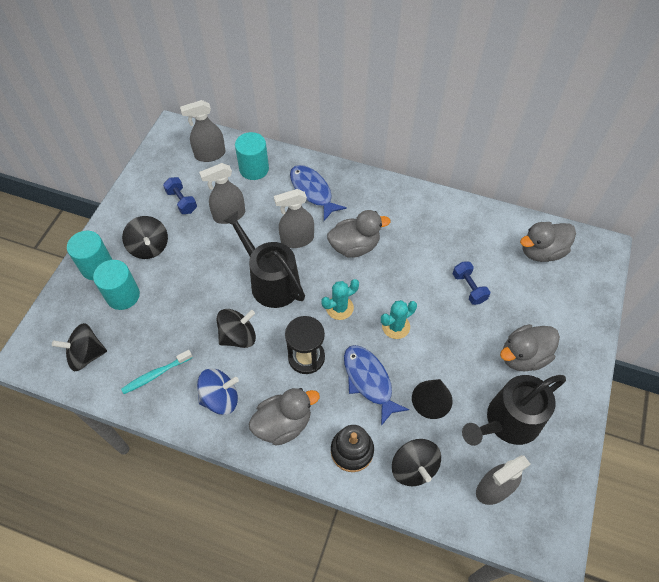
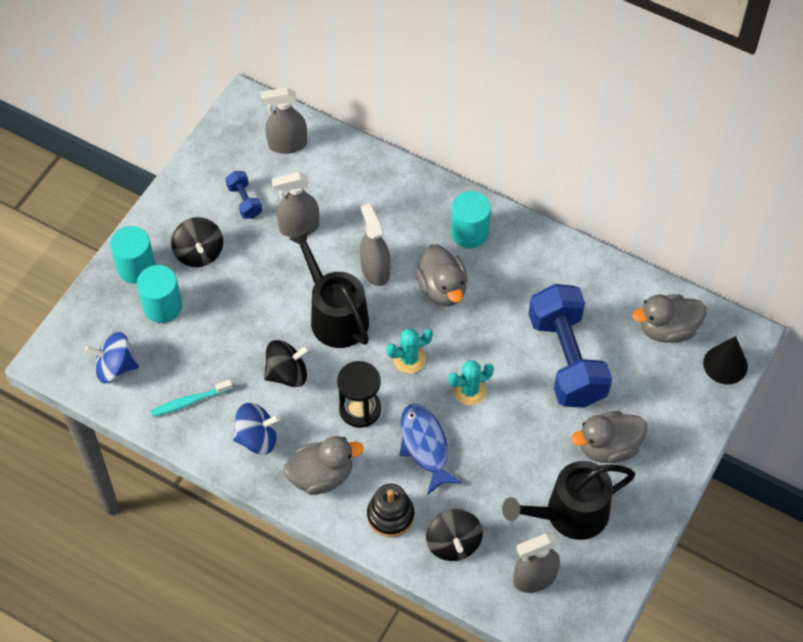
camera: 10 degrees right, 0 degrees up
(86, 355) = (115, 368): black spinning top -> blue spinning top
(254, 169) = (339, 171): turquoise cylinder -> turquoise cylinder (469, 233)
(297, 239) = (375, 270): grey spray bottle -> grey spray bottle turned 75 degrees clockwise
(312, 191) = (405, 212): blue fish -> none
(354, 246) = (442, 289): grey duck -> grey duck turned 75 degrees clockwise
(432, 399) = (491, 476): black cone -> black cone (725, 364)
(469, 288) = (566, 359): blue dumbbell -> blue dumbbell, size x2.31

